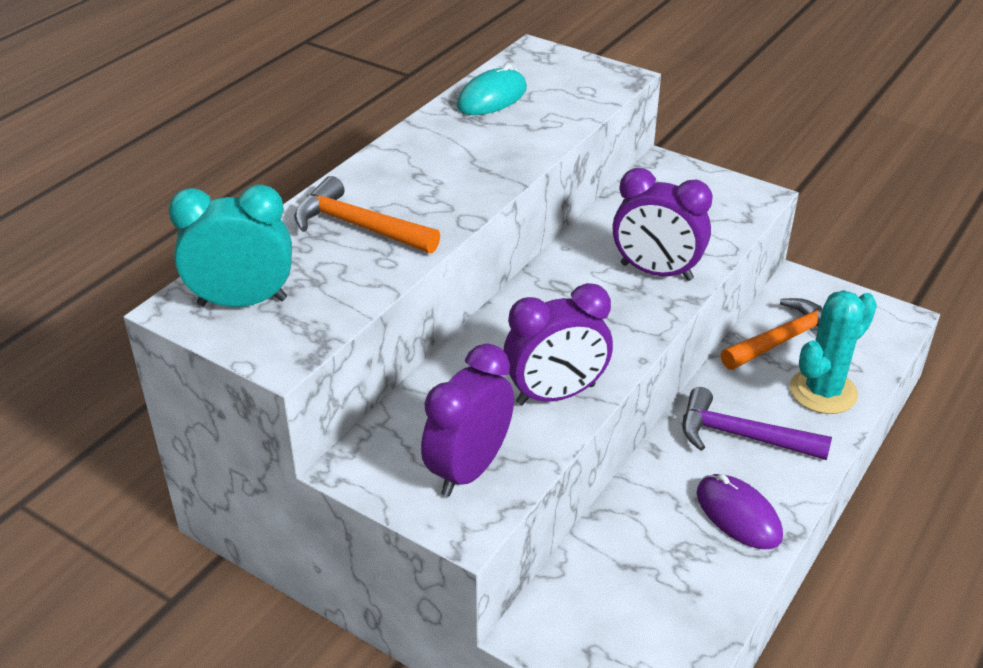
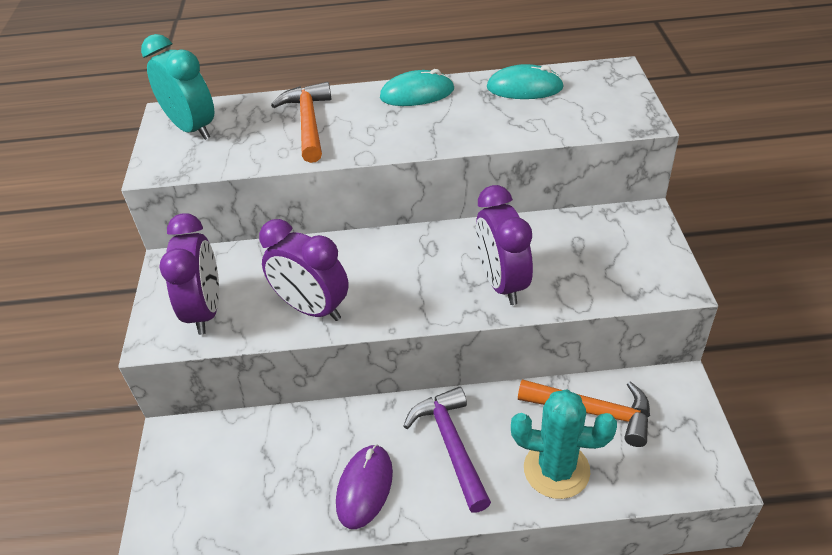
camera: 55 degrees right, 5 degrees up
(410, 149) = (417, 94): none -> turquoise mouse
(469, 469) = (206, 311): purple clock -> purple clock turned 90 degrees clockwise

